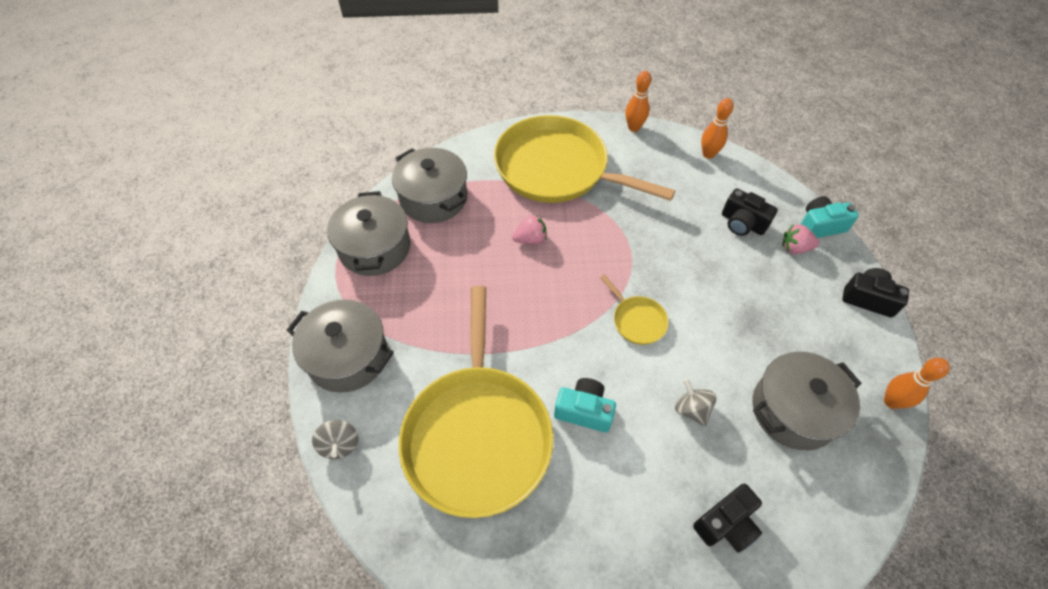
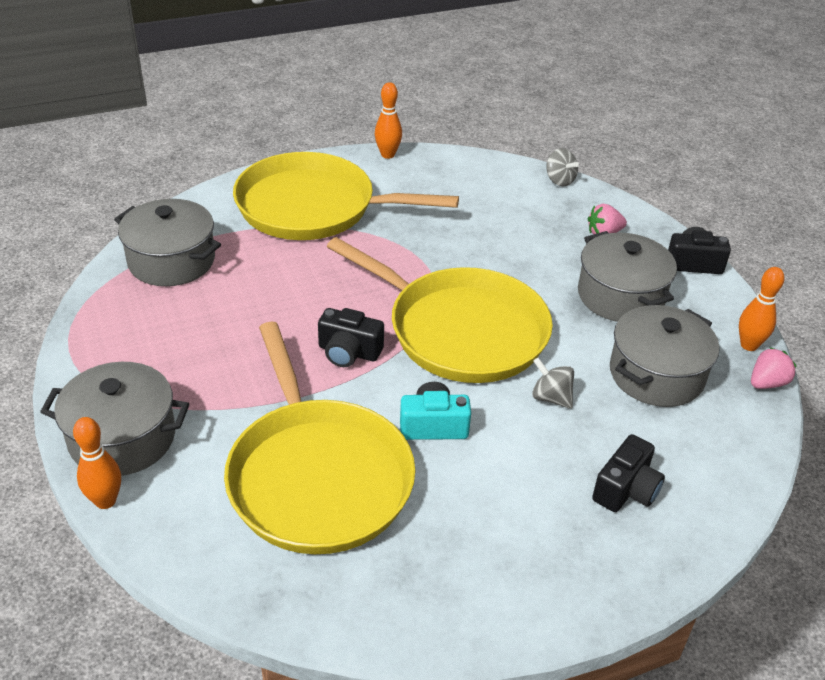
camera: 20 degrees left, 15 degrees down
(340, 445) = (147, 527): grey spinning top -> grey spinning top (559, 180)
(375, 248) = (114, 323): grey pot -> grey pot (620, 296)
(530, 239) = (308, 279): pink strawberry -> pink strawberry (767, 383)
(637, 320) = (460, 330): yellow pan -> yellow pan, size x2.45
(708, 154) = (480, 166): orange bowling pin -> orange bowling pin (105, 501)
(742, 223) = (541, 221): black camera -> black camera (348, 352)
(820, 226) = (622, 209): turquoise camera -> none

